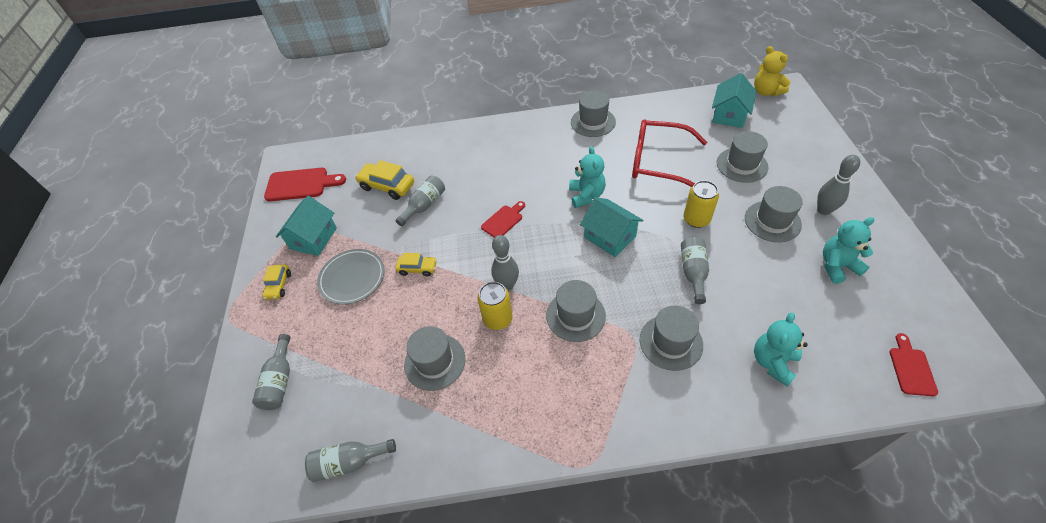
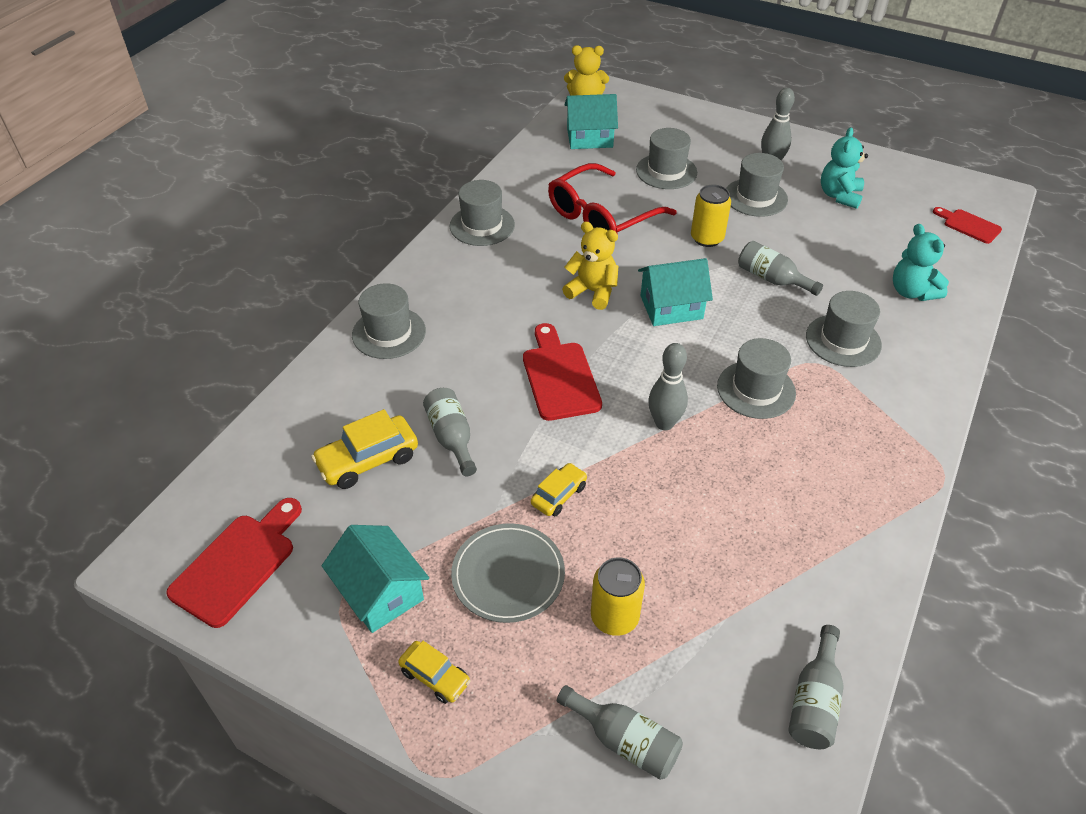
camera: 60 degrees left, 5 degrees down
(435, 362) = (724, 544): grey hat -> grey hat (389, 333)
(498, 319) = (707, 455): yellow can -> yellow can (614, 617)
(503, 220) = (559, 377): red cutting board -> red cutting board, size x1.65
(586, 195) = (592, 292): turquoise teddy bear -> yellow teddy bear
(729, 115) = (589, 138): turquoise house -> turquoise house turned 60 degrees counterclockwise

